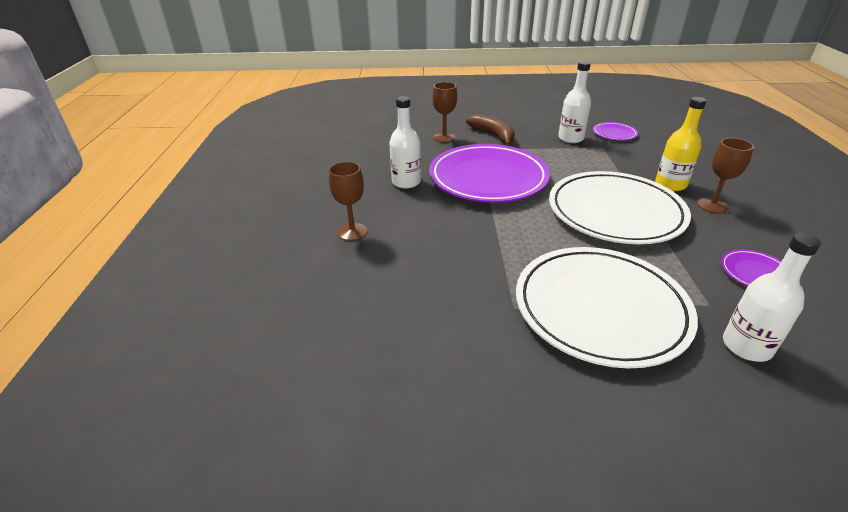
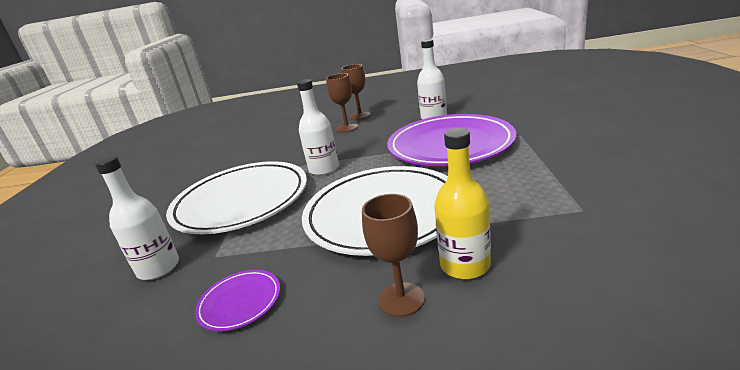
camera: 95 degrees right, 10 degrees down
(444, 137) = (540, 116): brown goblet -> brown goblet (347, 128)
(493, 135) = (568, 137): brown banana -> none
(571, 138) = (599, 185): white bottle -> white bottle (324, 169)
(614, 133) = (660, 224): purple plate -> none

